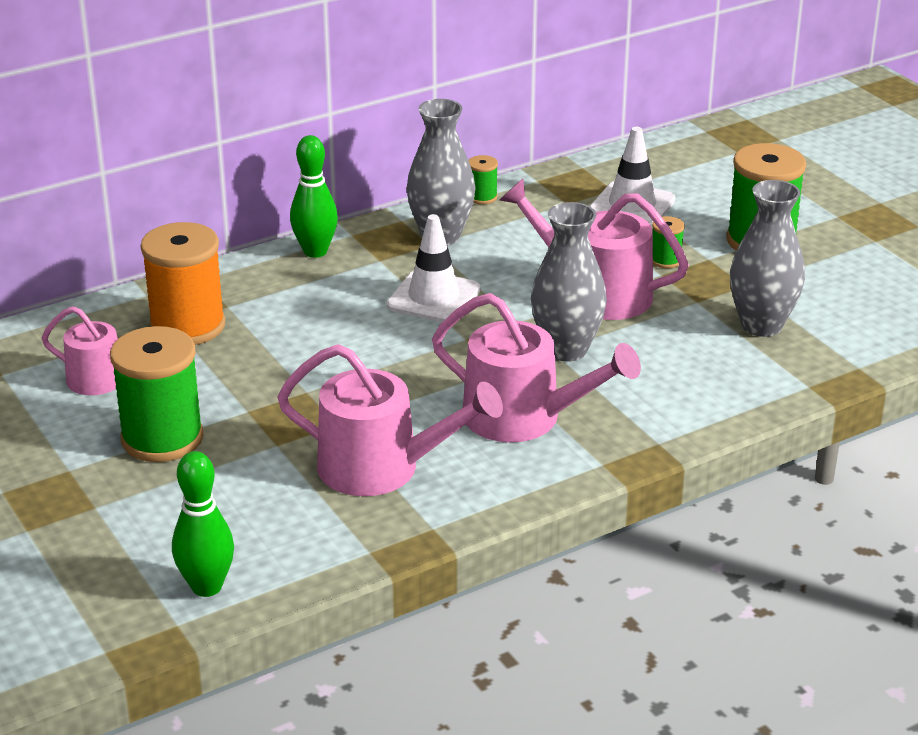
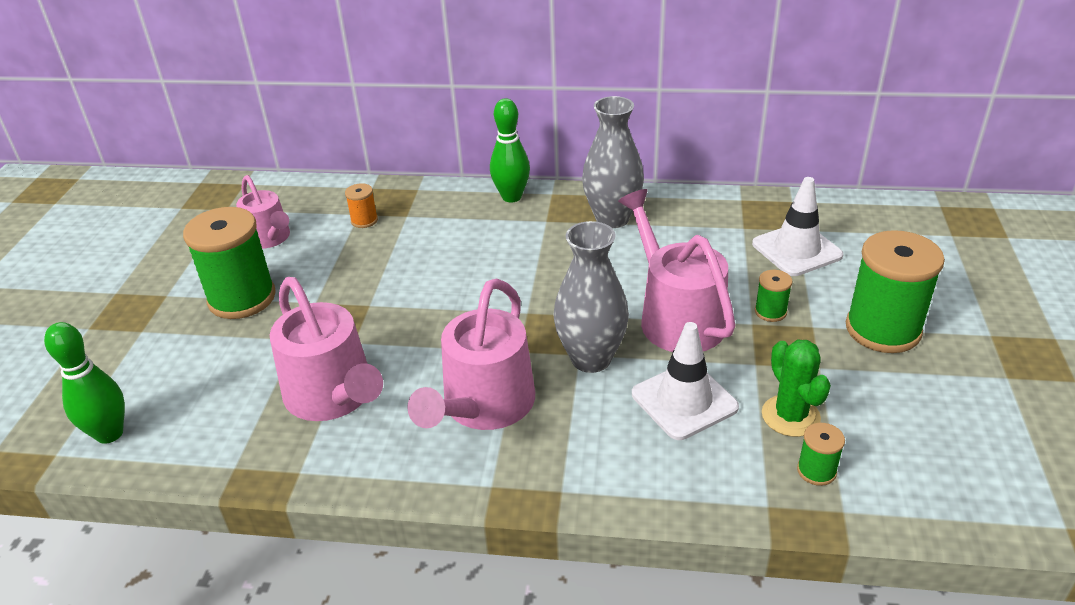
camera: 40 degrees right, 5 degrees up
(187, 326) = (364, 220): orange spool -> orange spool, size x0.45
(434, 298) = (546, 267): white traffic cone -> white traffic cone (684, 401)
(482, 197) = (681, 198): green spool -> green spool (816, 471)
(523, 418) = (484, 406): pink watering can -> pink watering can turned 45 degrees clockwise
(761, 325) = (790, 416): grey vase -> green cactus

